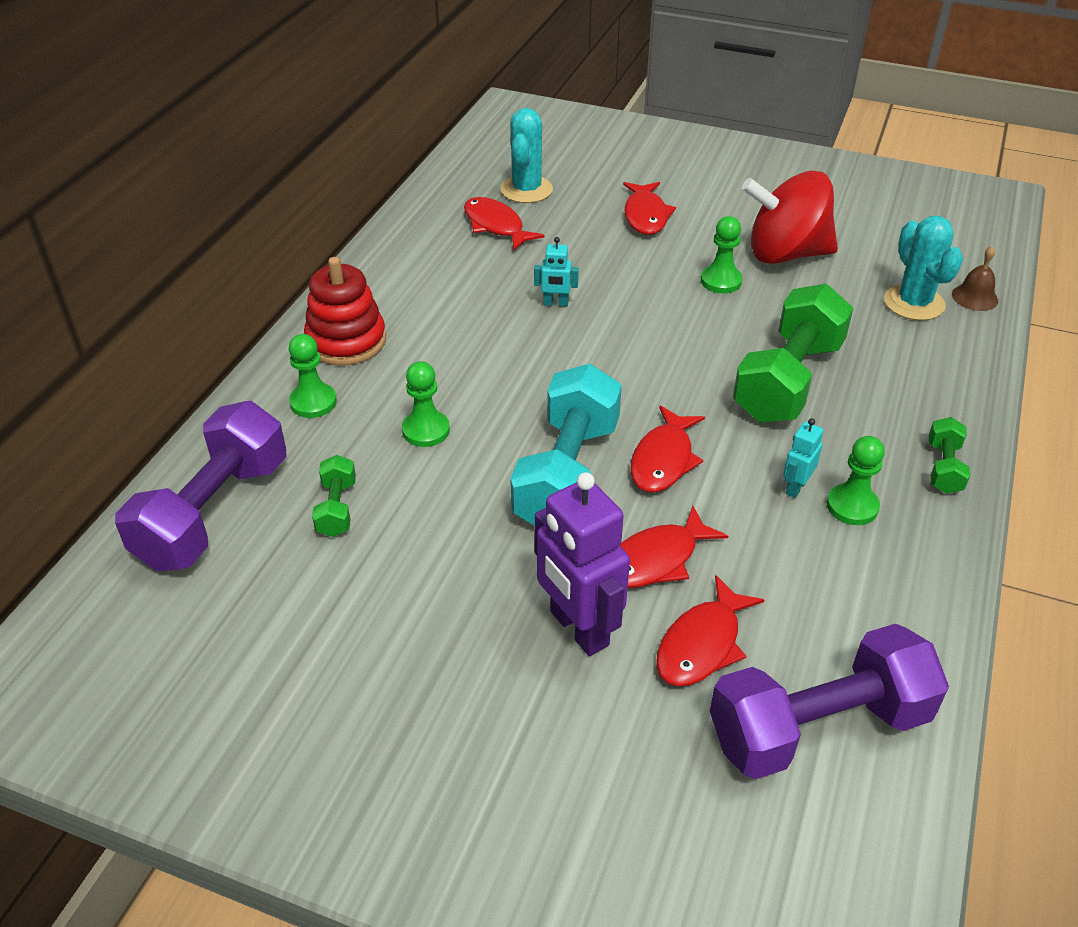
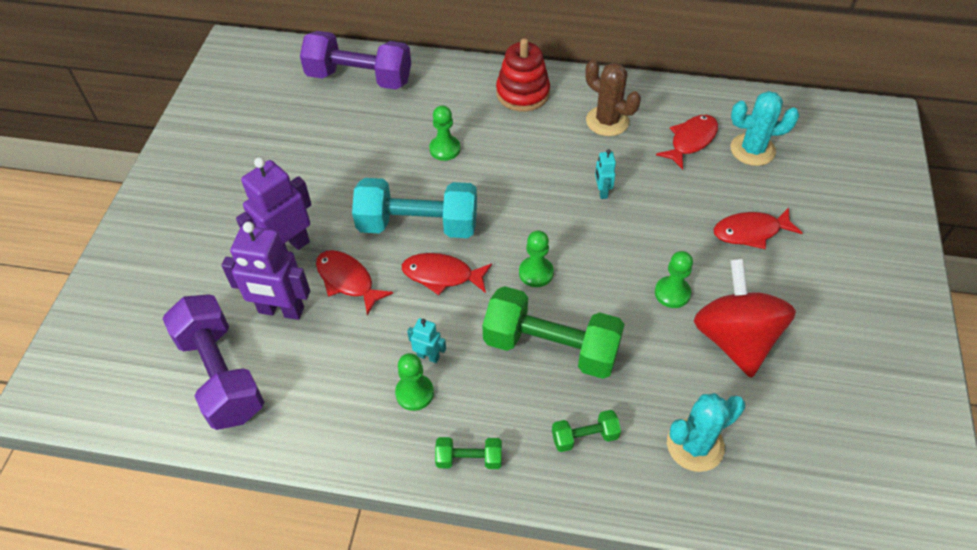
camera: 80 degrees right, 10 degrees up
(313, 402) = (459, 93): green pawn -> green pawn (536, 273)
(336, 508) = (370, 125): green dumbbell -> green dumbbell (584, 437)
(435, 279) = (607, 121): none -> brown cactus
(702, 644) = (281, 311): red fish -> purple robot
(975, 297) = (726, 501): brown bell -> none

